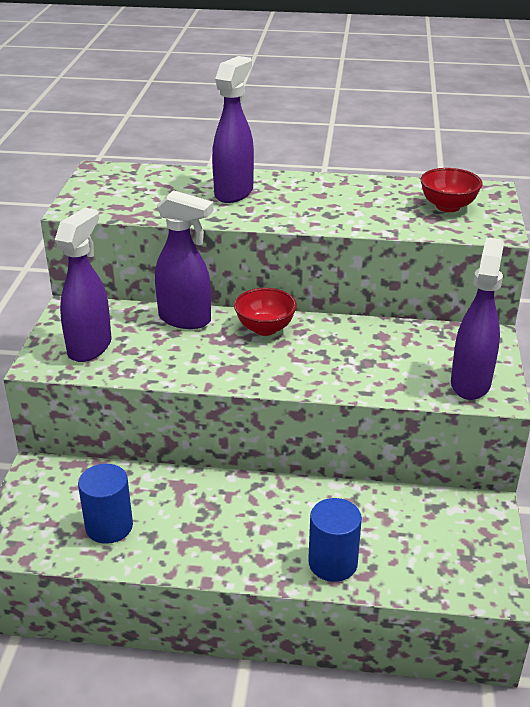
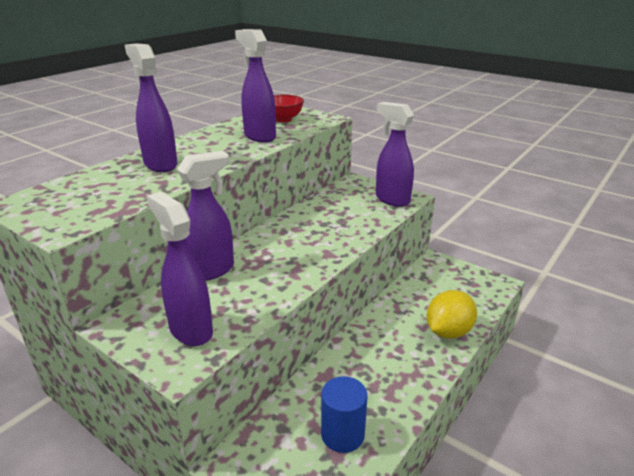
camera: 60 degrees left, 5 degrees down
(265, 328) = (264, 242): red bowl -> none
(332, 563) = (448, 332): blue cylinder -> yellow lemon
(372, 212) = (259, 136): none -> purple spray bottle

